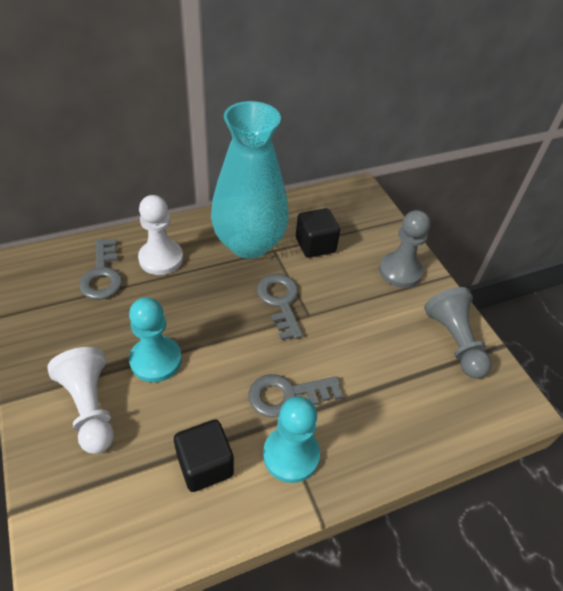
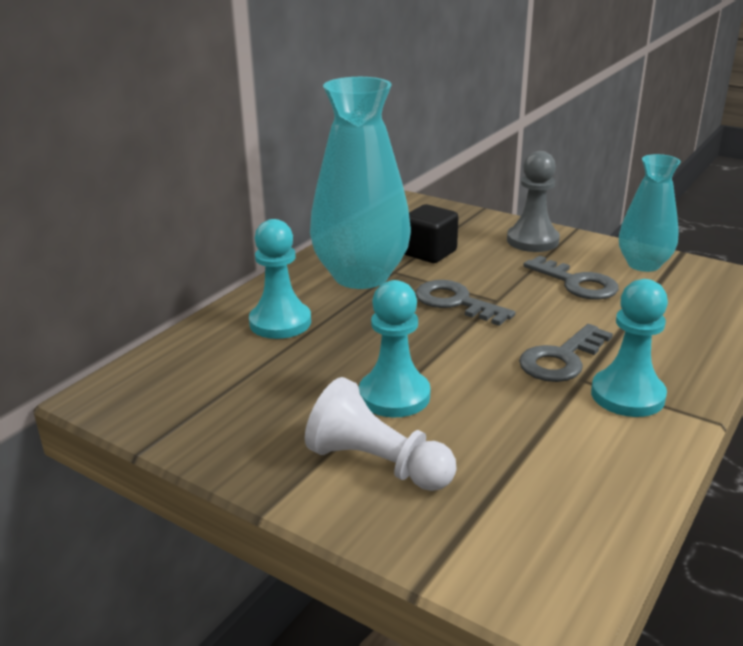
camera: 30 degrees left, 20 degrees down
(102, 275) = (228, 361): grey key -> grey key (576, 283)
(161, 258) = (280, 322): white pawn -> turquoise pawn
(205, 465) = (563, 442): black cube -> none
(454, 341) = (643, 264): grey pawn -> turquoise vase

